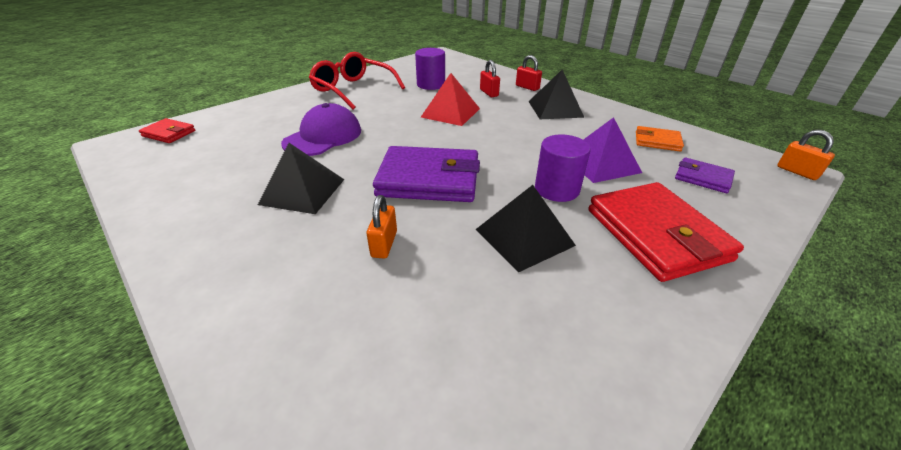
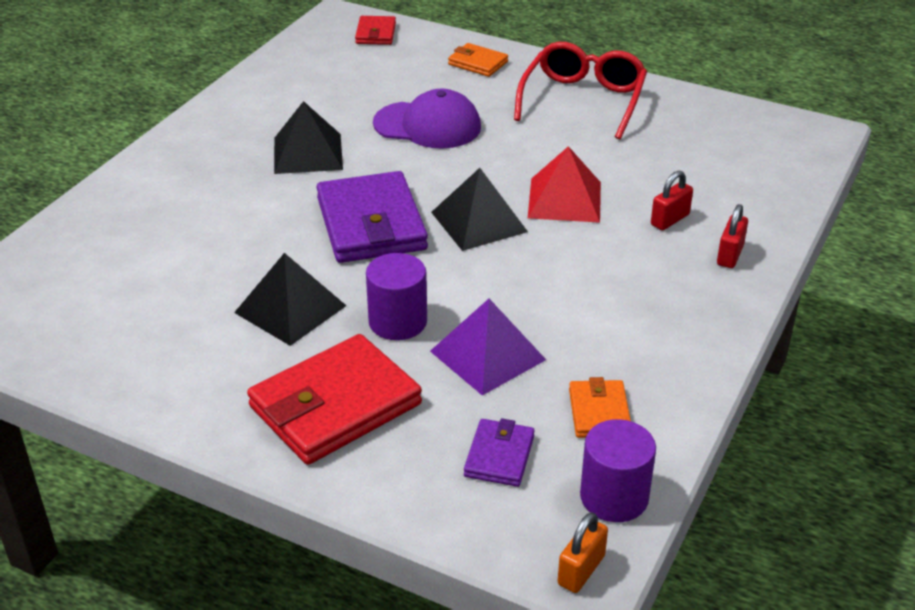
camera: 70 degrees right, 0 degrees up
(269, 108) = (478, 63): none -> orange wallet
(384, 244) = (245, 226): orange padlock -> none
(431, 85) = (658, 159): purple cylinder -> purple cylinder (614, 497)
(555, 109) = (655, 296): black pyramid -> black pyramid (479, 222)

